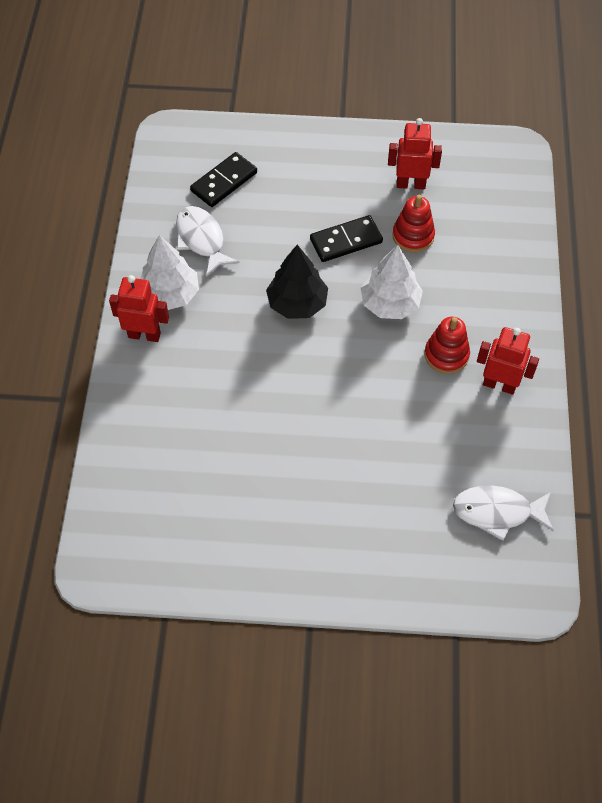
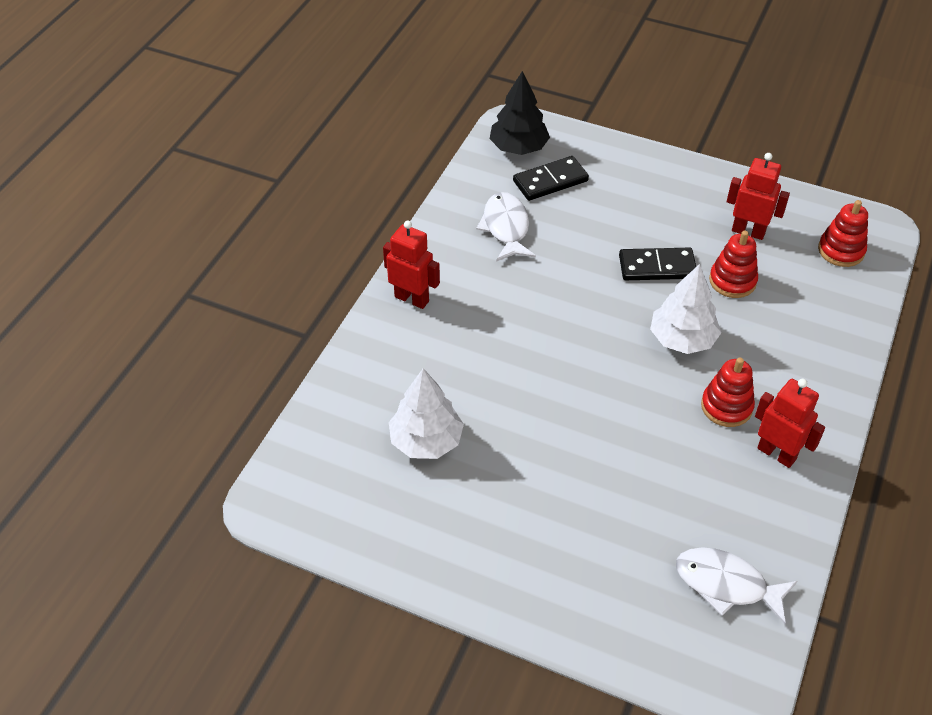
camera: 20 degrees right, 10 degrees down
(170, 294) = (453, 269): white tree -> white tree (426, 441)
(297, 303) = (581, 312): black tree -> black tree (518, 148)
(492, 181) = (841, 250): none -> red stacking toy

